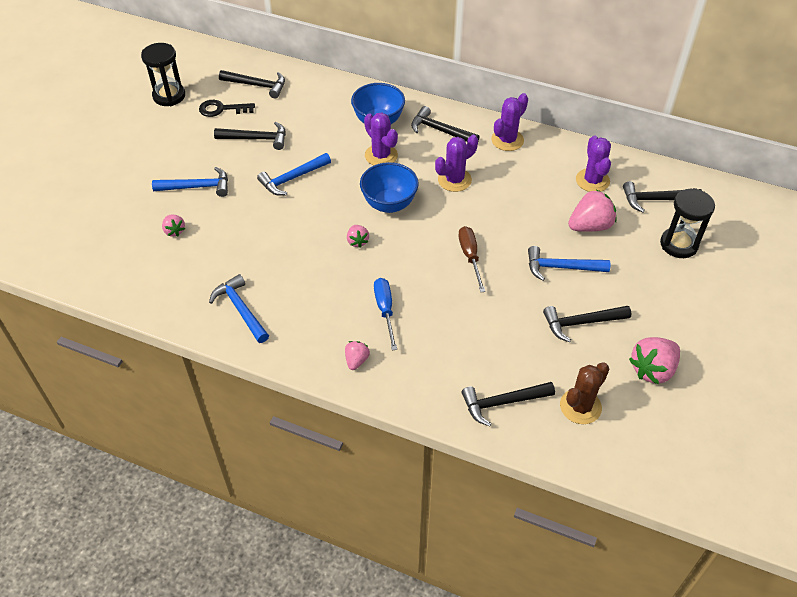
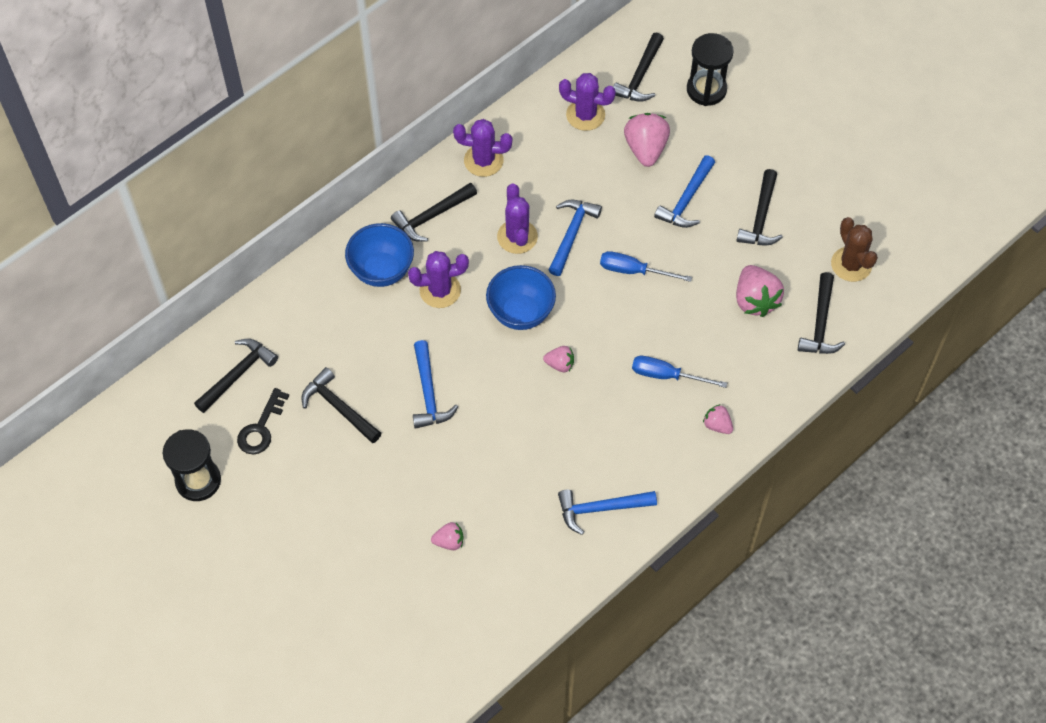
camera: 65 degrees left, 10 degrees up
(197, 187) = (388, 496): blue hammer -> blue hammer (571, 234)
(256, 139) = (338, 407): black hammer -> black hammer turned 75 degrees counterclockwise
(470, 257) = (633, 271): brown screwdriver -> blue screwdriver
(507, 140) = (483, 160): purple cactus -> purple cactus turned 60 degrees counterclockwise
(652, 370) = (837, 189): pink strawberry -> pink strawberry (755, 300)

